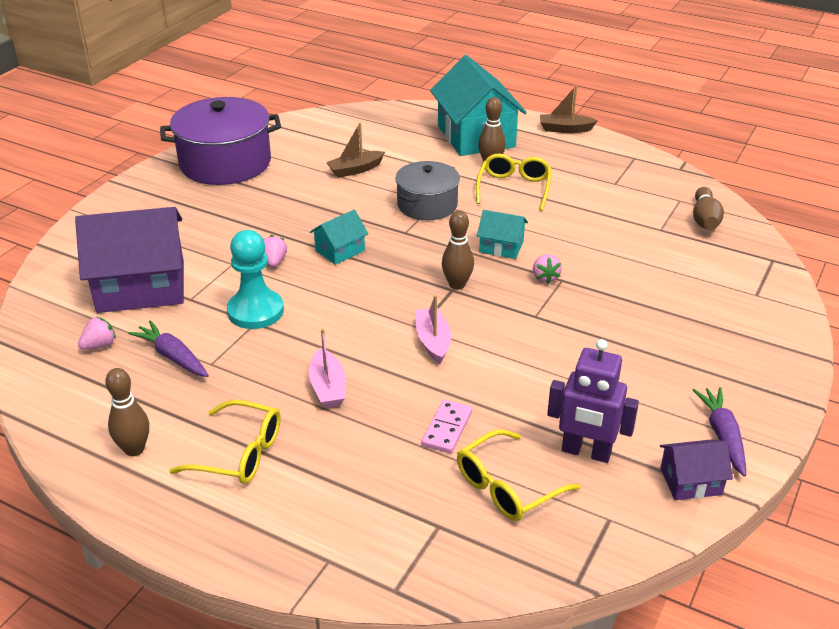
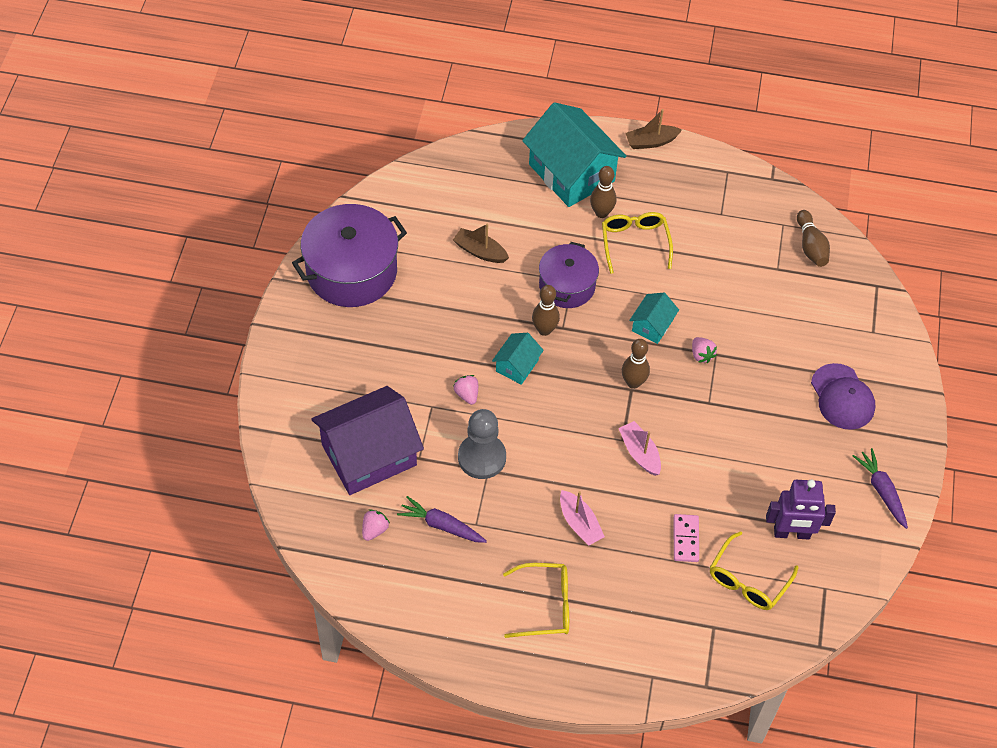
camera: 20 degrees left, 20 degrees up
(134, 449) = (465, 623): brown bowling pin -> brown bowling pin (544, 330)
(255, 311) = (482, 457): turquoise pawn -> grey pawn
(355, 170) = (480, 251): brown boat -> brown boat turned 75 degrees clockwise
(427, 205) = (567, 286): grey pot -> purple pot
(501, 247) = (652, 325): turquoise house -> turquoise house turned 60 degrees counterclockwise
(690, 481) = (870, 539): purple house -> none
(699, 341) = (842, 397): none -> purple cap

